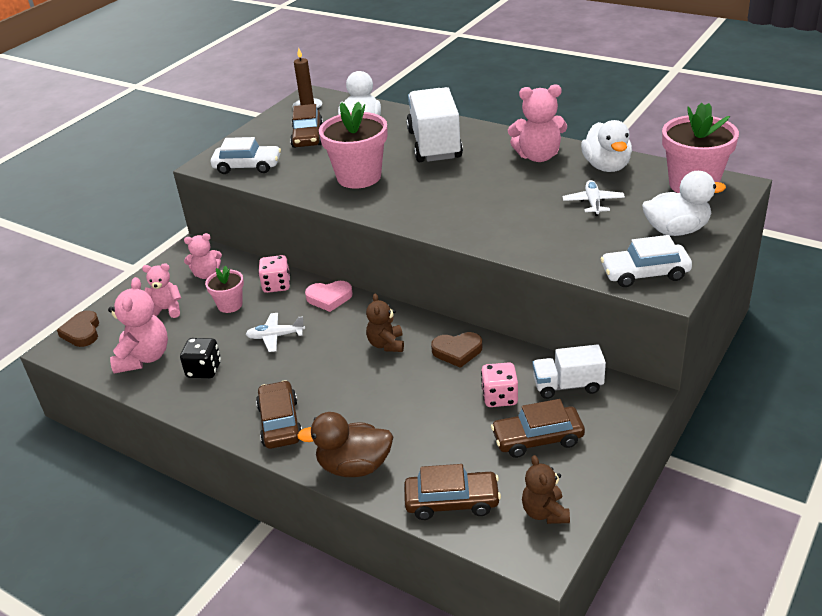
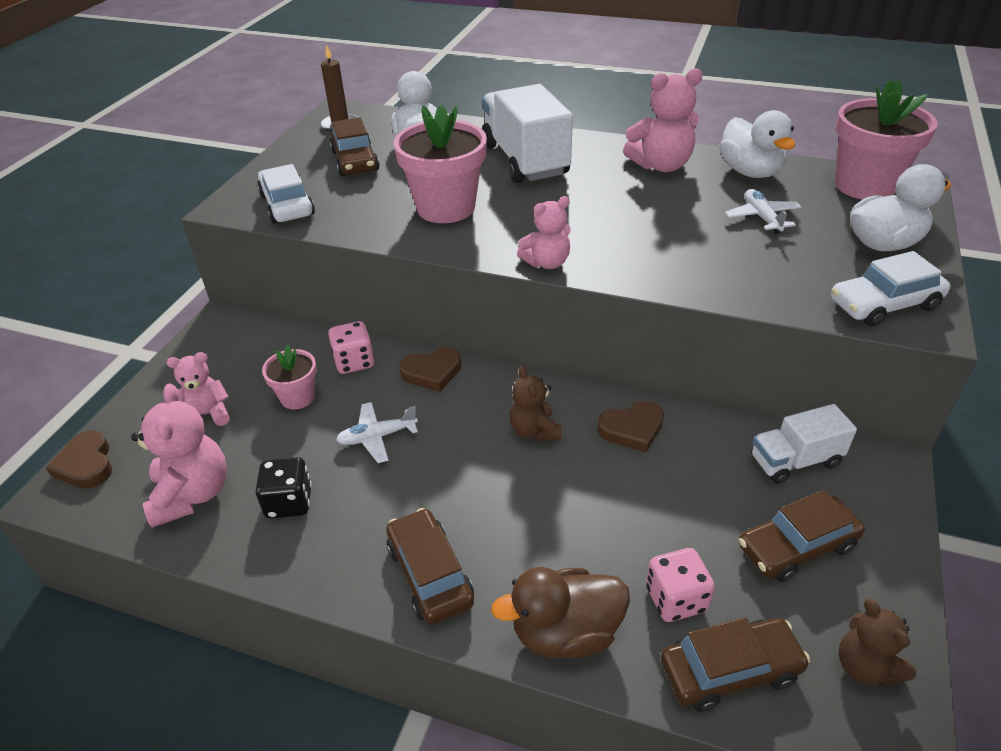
camera: 15 degrees left, 5 degrees up
(206, 274) = (251, 356): pink teddy bear -> pink teddy bear (547, 263)
(247, 166) = (287, 205): white car -> white car turned 105 degrees counterclockwise
(329, 298) = (432, 372): pink heart -> brown heart
(500, 397) = (717, 490): pink dice -> pink dice (675, 599)

